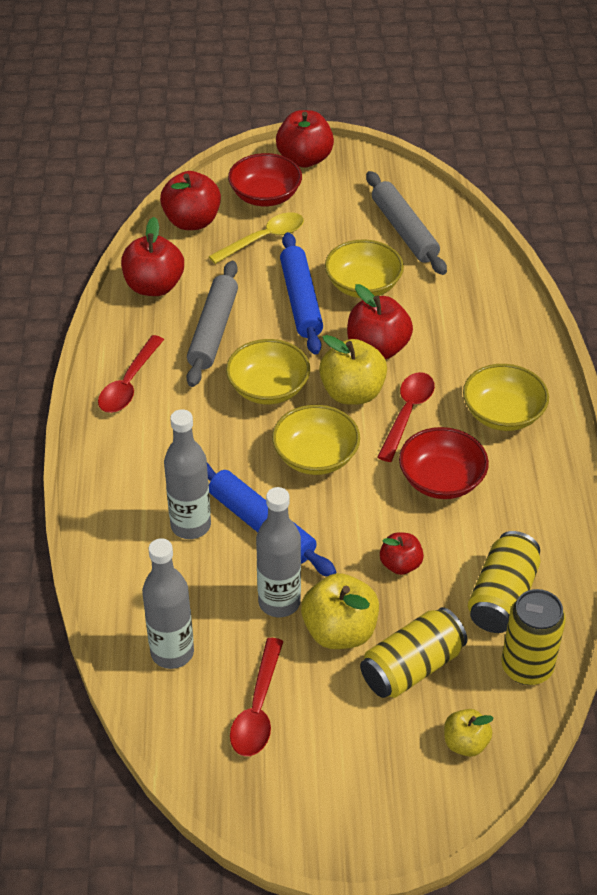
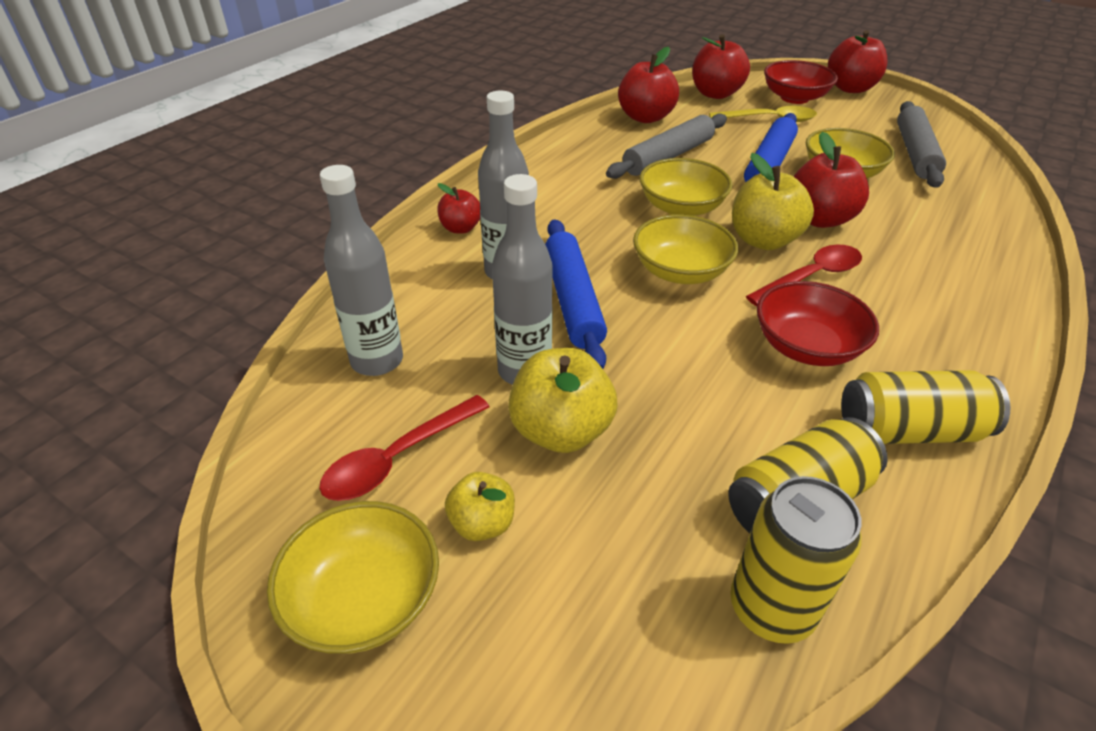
camera: 35 degrees right, 5 degrees down
(129, 384) = (561, 163): red spoon -> none
(400, 564) = (690, 402): red apple -> red apple (460, 228)
(412, 667) = (611, 516): yellow can -> yellow can (909, 430)
(465, 743) = (602, 658): yellow apple -> yellow apple (482, 523)
(503, 414) = (930, 320): yellow bowl -> yellow bowl (364, 599)

